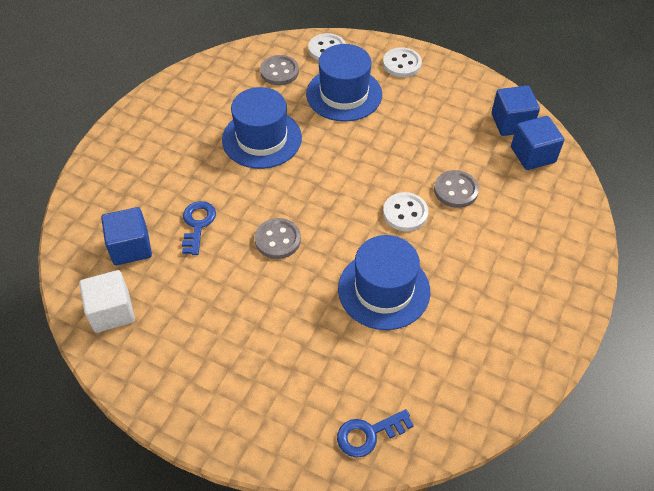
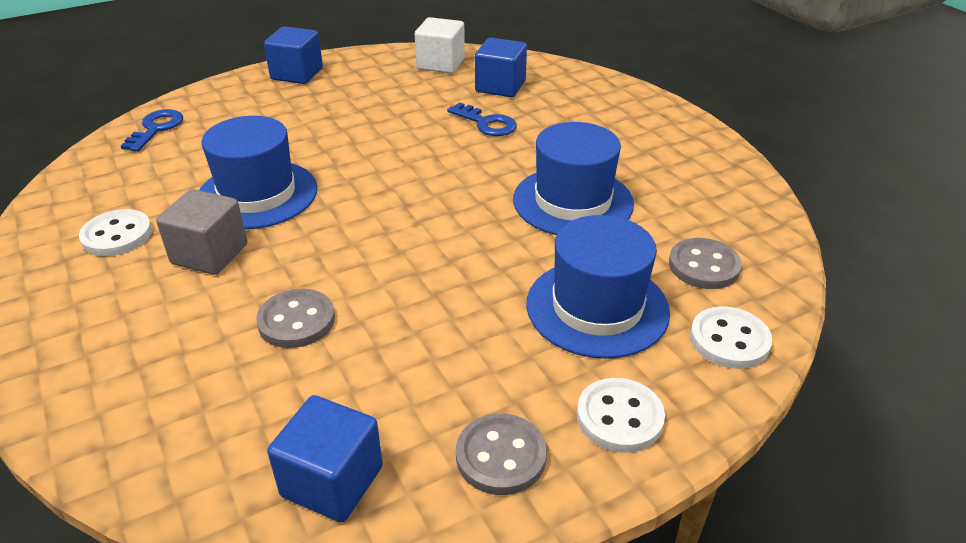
camera: 125 degrees right, 15 degrees down
(278, 240) = (407, 158): grey button -> grey button (501, 456)
(405, 213) = (324, 257): white button -> white button (117, 235)
(452, 265) = (210, 254): none -> grey cube
(533, 155) = (240, 458): blue cube -> blue cube (297, 74)

